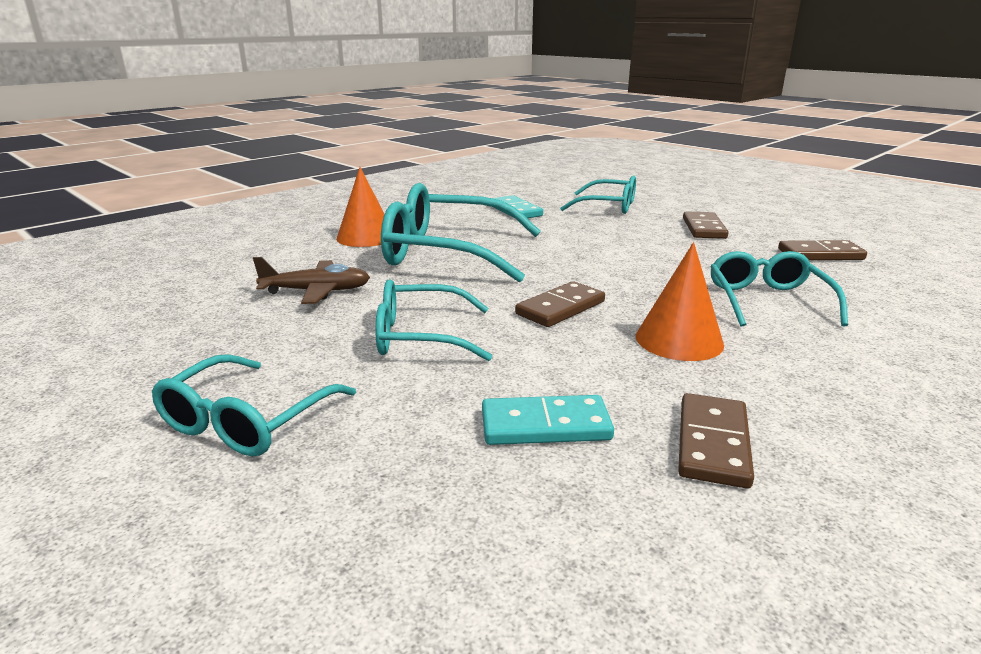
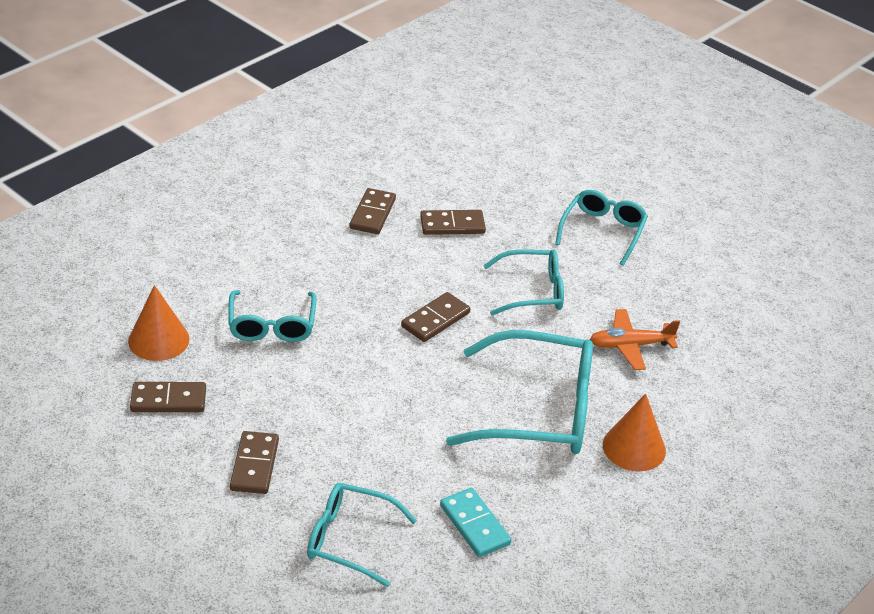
camera: 175 degrees right, 15 degrees up
(317, 291) = (630, 345): brown plane -> orange plane
(545, 425) = (452, 225): turquoise domino -> brown domino
(679, 340) = (359, 284): orange cone -> orange cone (158, 340)

